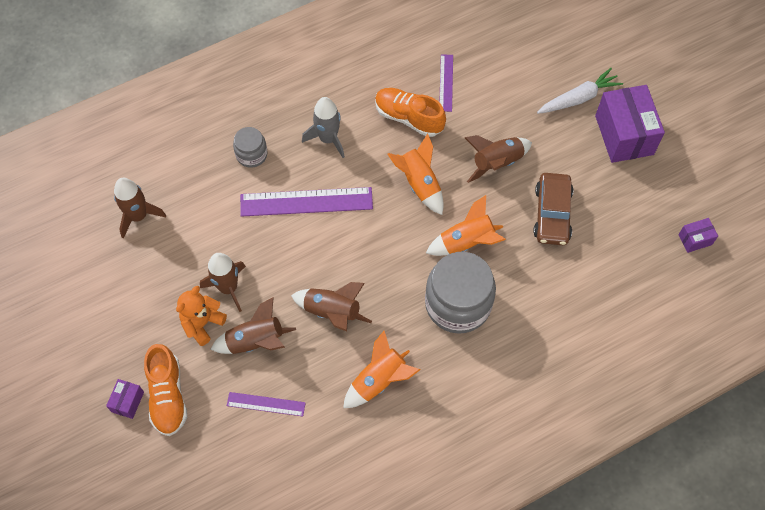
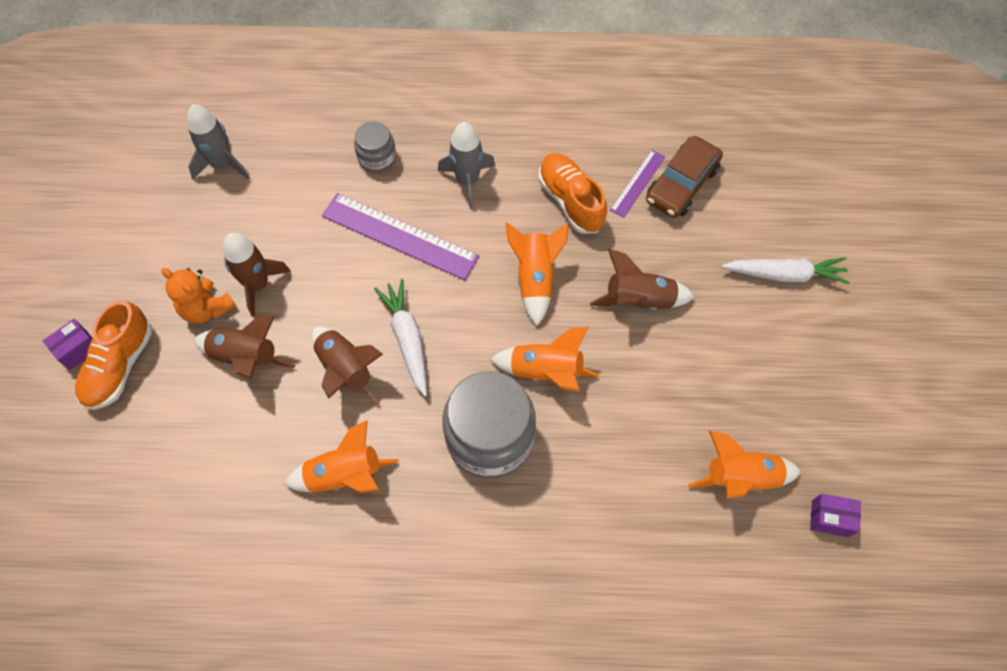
camera: 30 degrees right, 0 degrees up
(138, 216) = (222, 164): brown rocket -> grey rocket
(202, 323) = (206, 308): orange teddy bear -> orange teddy bear turned 120 degrees counterclockwise
(266, 404) = (209, 432): purple ruler -> none
(360, 269) = (407, 339): none -> white carrot
(552, 214) = (667, 392): brown car -> brown car (681, 184)
(624, 135) = (815, 345): purple box -> none
(628, 243) = (740, 477): none -> orange rocket

